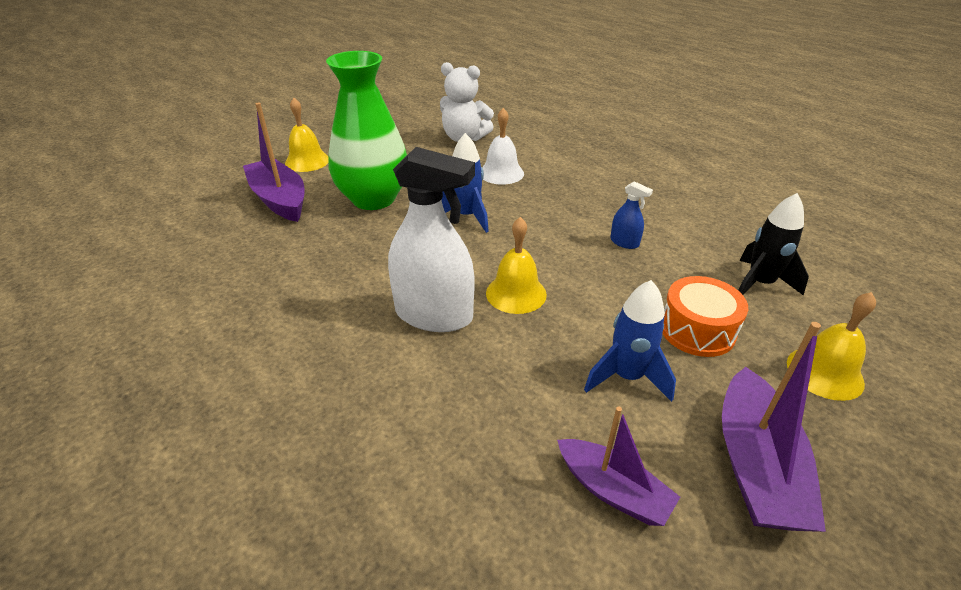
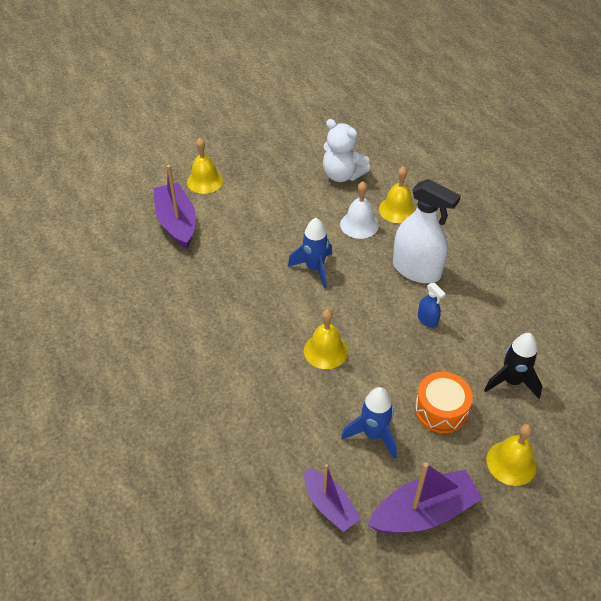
camera: 15 degrees right, 10 degrees up
(373, 199) = (248, 235): green vase -> none
(434, 315) = (262, 357): white spray bottle -> white spray bottle (416, 270)
(537, 156) = (397, 210): none -> yellow bell
(755, 466) = (423, 512): purple boat -> purple boat turned 135 degrees counterclockwise

